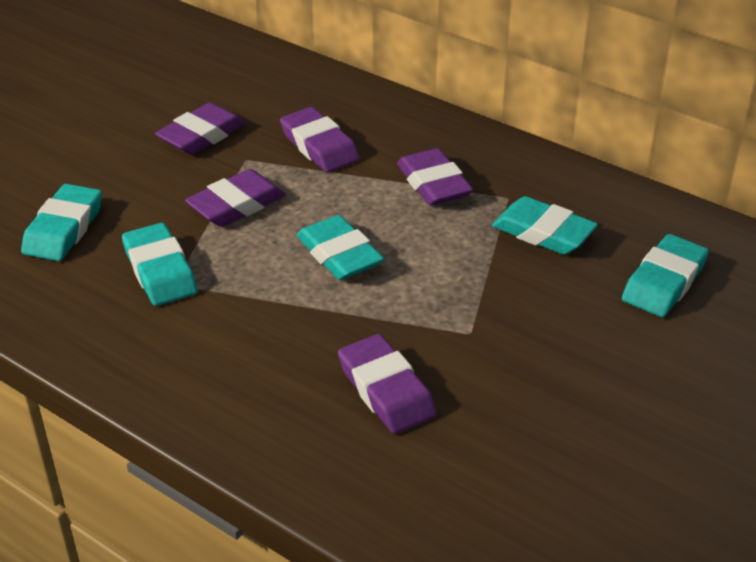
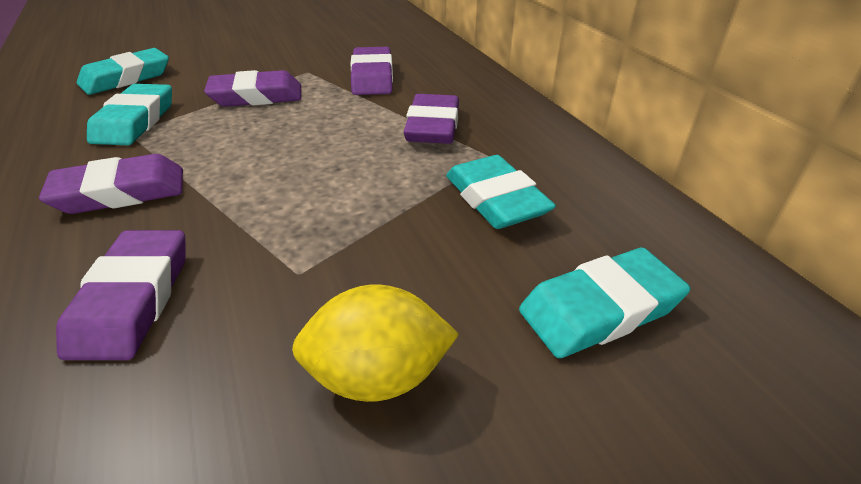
camera: 30 degrees right, 0 degrees up
(201, 135) = (299, 52): purple eraser -> purple eraser (121, 192)
(339, 254) = (279, 154): turquoise eraser -> none
(580, 364) = (378, 375): none -> yellow lemon

